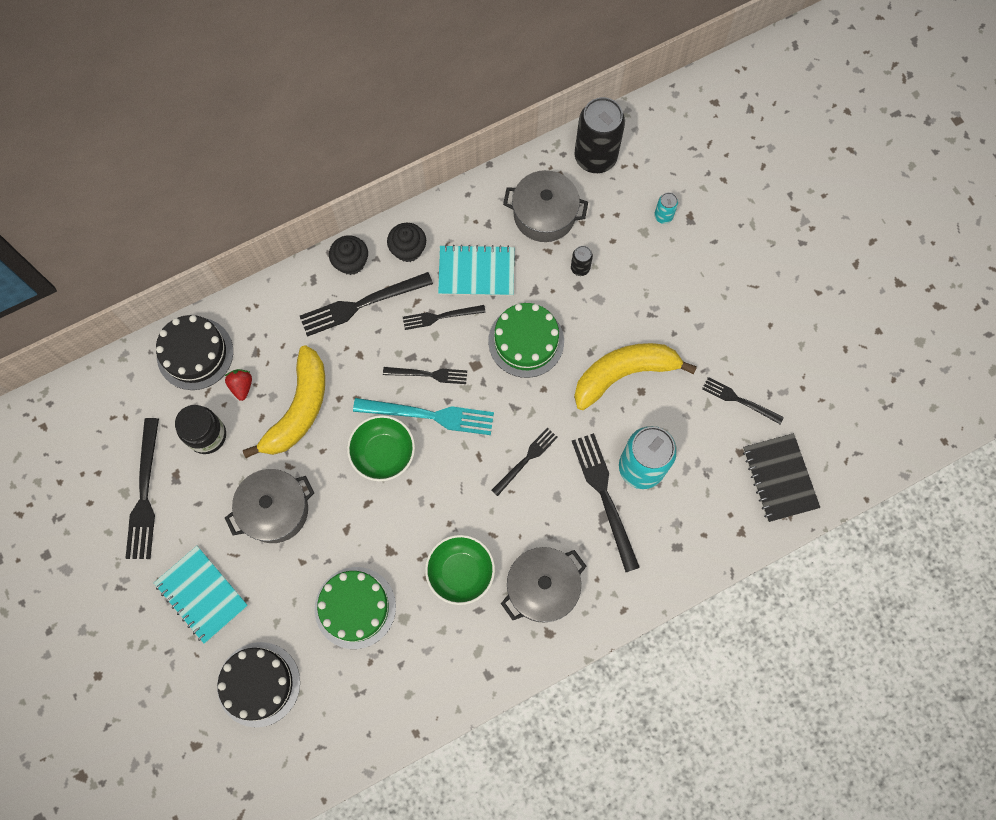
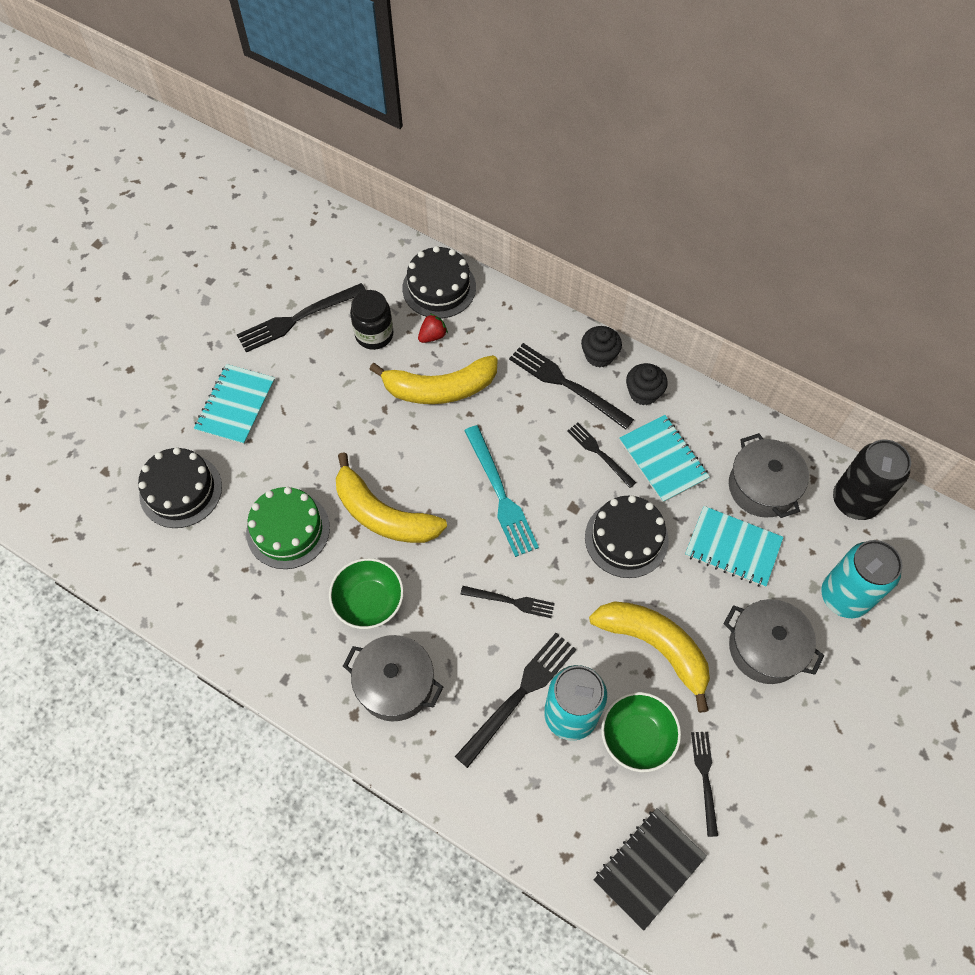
camera: 60 degrees right, 10 degrees down
(275, 510) = (339, 420): grey pot -> grey pot (765, 648)
(383, 453) = (441, 476): green bowl -> green bowl (637, 737)
(389, 520) = (383, 514): none -> yellow banana
(428, 374) = (538, 473): black fork -> none
(526, 341) = (626, 538): green cake -> black cake
(580, 268) = (733, 547): black can -> turquoise notebook
(663, 216) = (844, 596): turquoise can -> turquoise can, size x2.28

